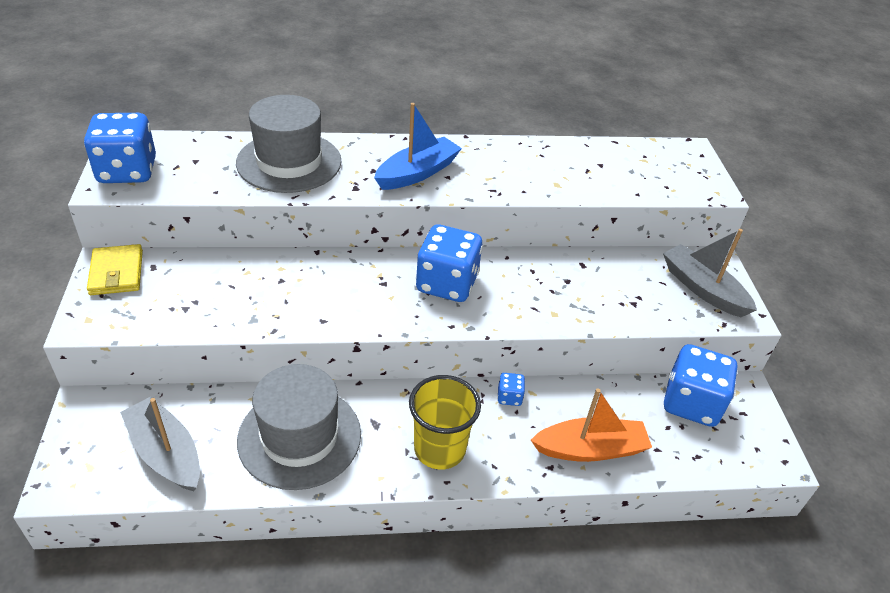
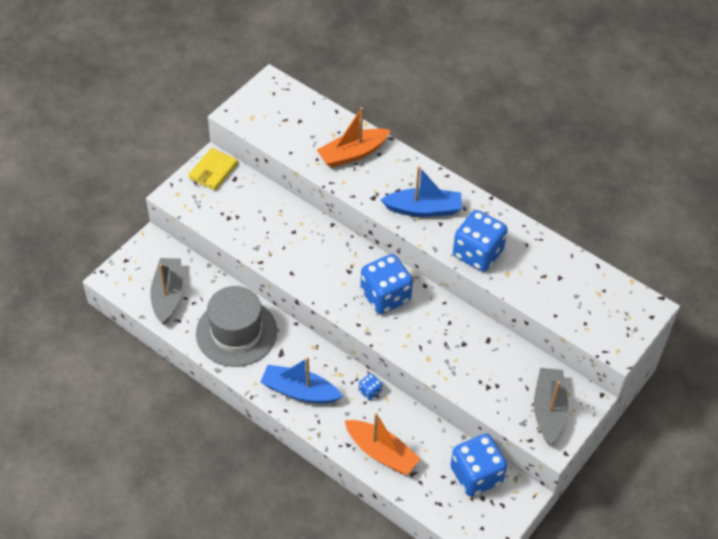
camera: 45 degrees right, 10 degrees up
(127, 171) = (256, 108): blue dice -> blue dice (477, 253)
(289, 162) = (352, 154): grey hat -> orange boat
(439, 449) = (299, 391): yellow cup -> blue boat

